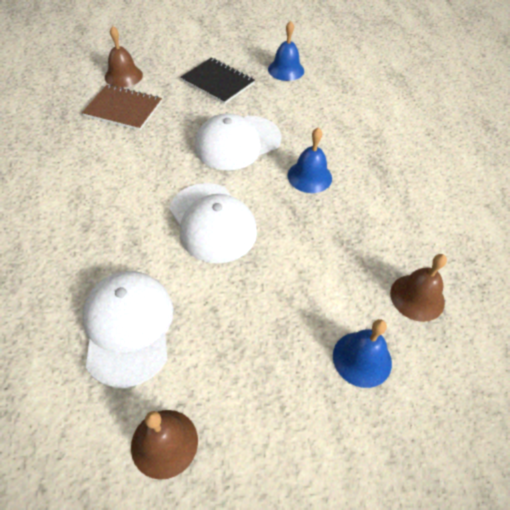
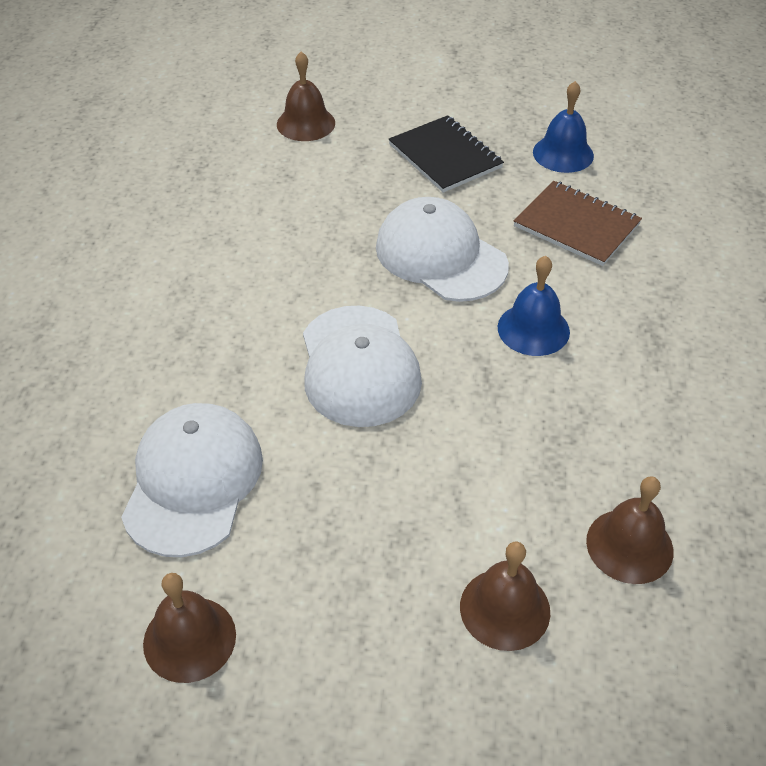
camera: 20 degrees right, 5 degrees down
(123, 109) = (288, 174): brown notebook -> brown notebook (576, 225)
(237, 143) = (440, 256): white cap -> white cap turned 60 degrees clockwise
(362, 359) = (505, 609): blue bell -> brown bell

